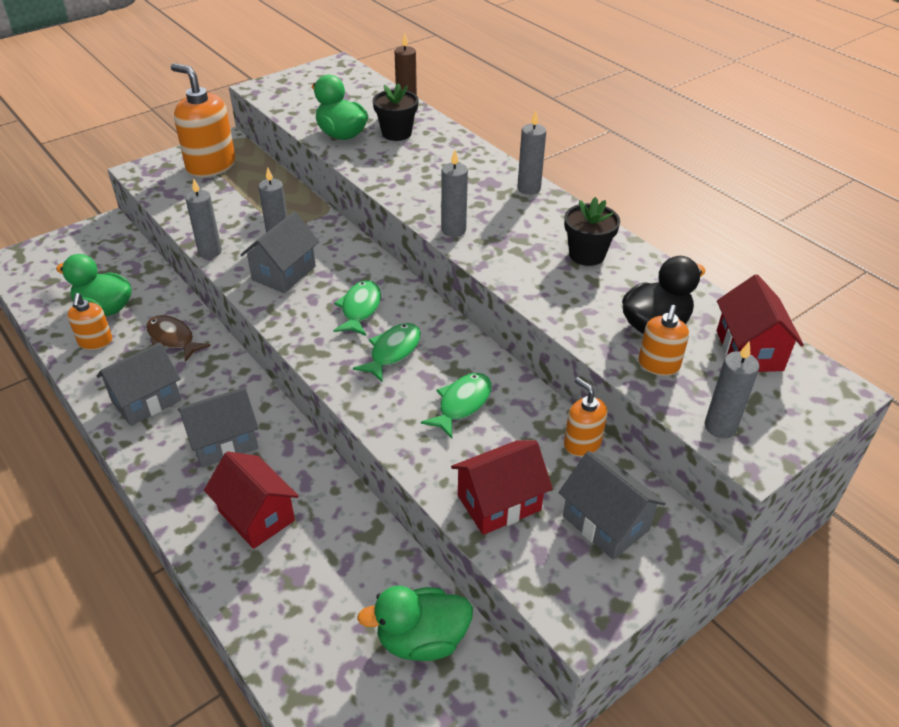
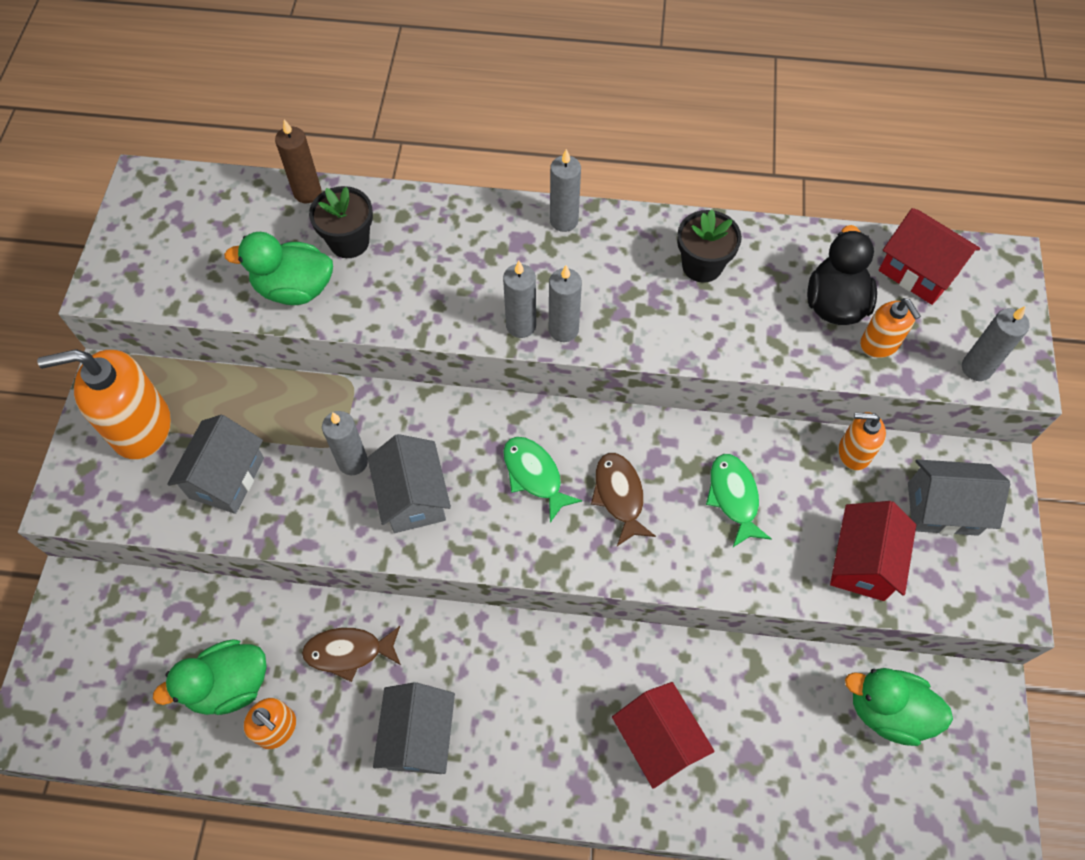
camera: 45 degrees left, 20 degrees up
(210, 251) = (304, 537): grey candle -> grey candle (521, 325)
(224, 442) = (543, 705): grey house -> grey house (227, 478)
(256, 516) = (658, 741): red house -> red house turned 60 degrees clockwise
(393, 351) = (619, 495): green fish -> brown fish
(421, 639) = (887, 711): green duck -> green duck turned 75 degrees clockwise

